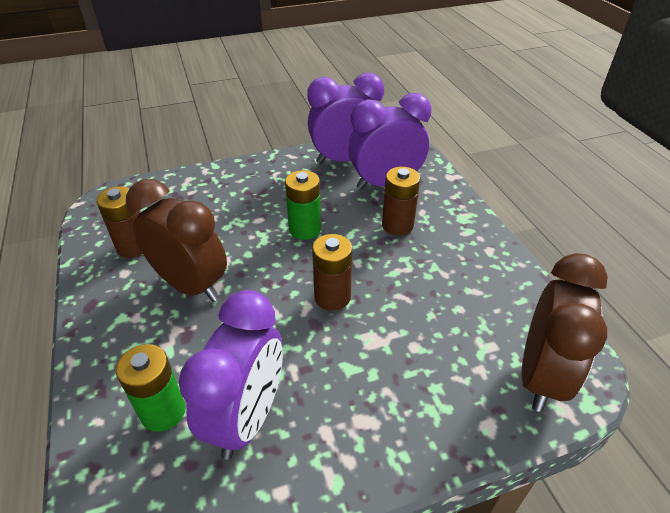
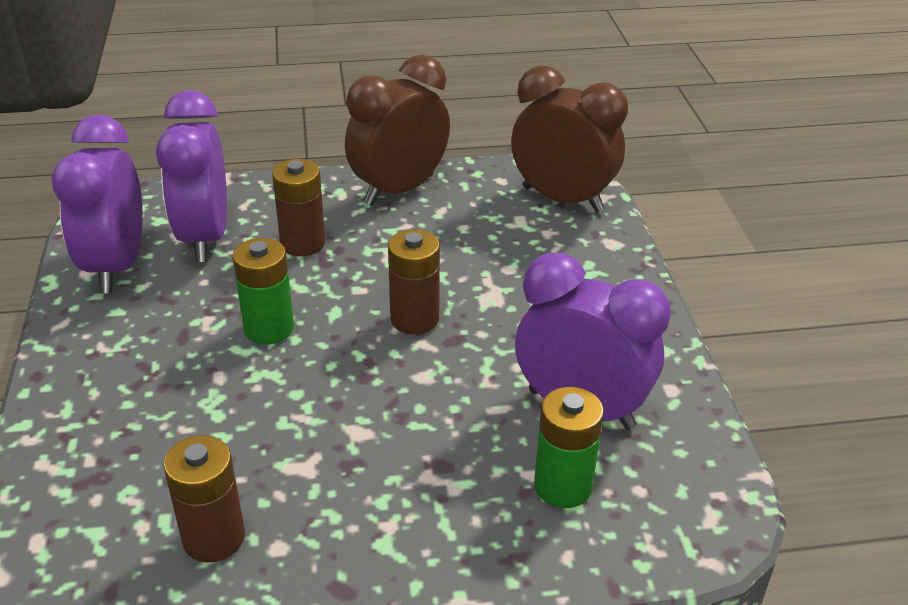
camera: 80 degrees left, 5 degrees down
(191, 285) = (342, 459): brown clock -> brown clock (399, 190)

